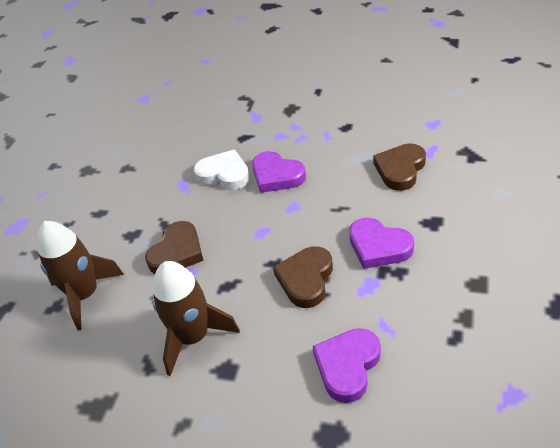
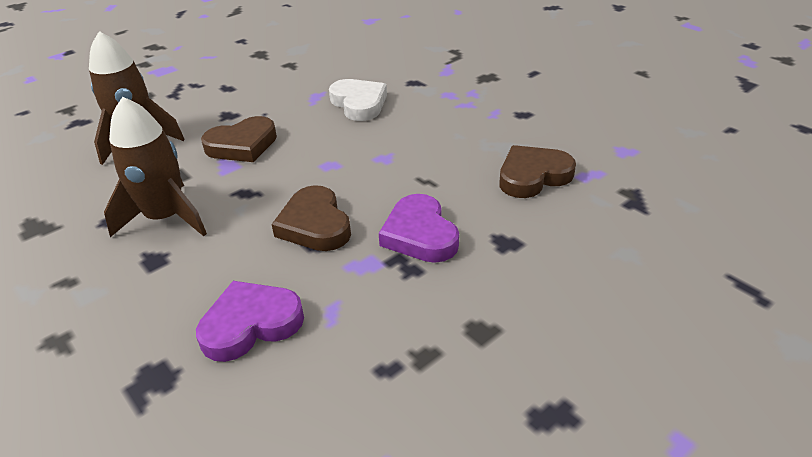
camera: 30 degrees right, 5 degrees down
(276, 176) = (402, 125): purple heart -> none
(306, 279) = (315, 225): brown heart -> brown heart turned 75 degrees counterclockwise

